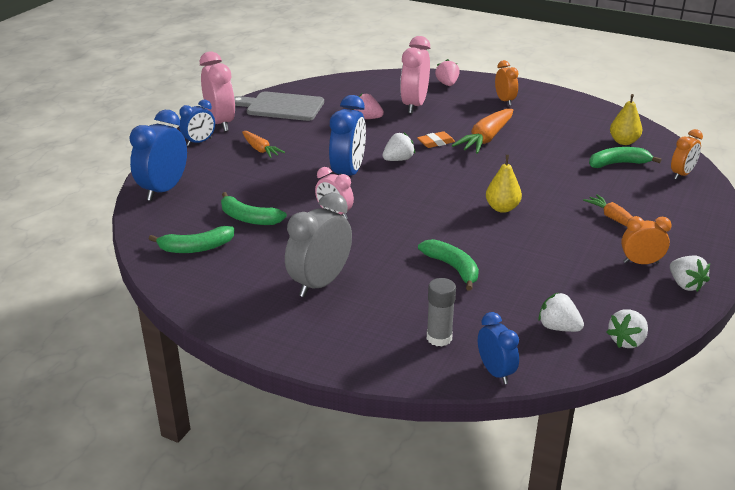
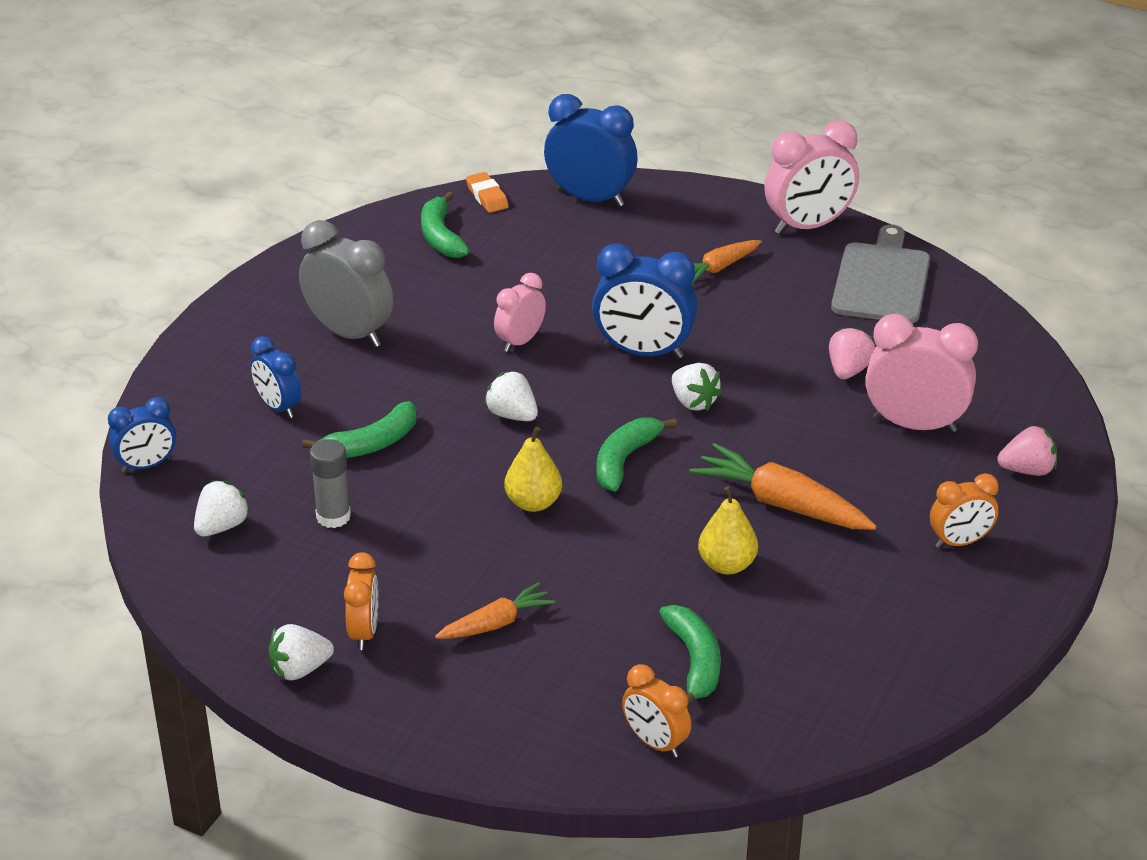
camera: 90 degrees right, 5 degrees up
(199, 142) = (739, 213): blue clock -> blue clock (278, 407)
(248, 218) = (512, 271): green banana -> green banana (624, 460)
(436, 143) = (760, 444): orange eraser -> orange eraser (487, 197)
(439, 338) = (220, 425): grey glue stick -> grey glue stick (333, 517)
(623, 142) = (789, 685): yellow pear -> yellow pear (727, 565)
(627, 341) = (181, 585): white strawberry -> white strawberry (512, 415)

